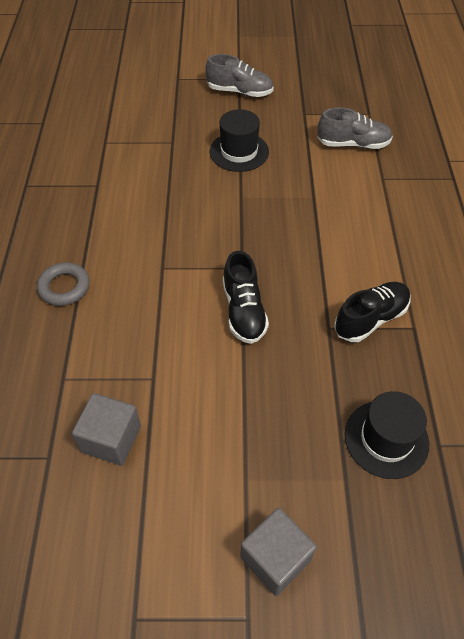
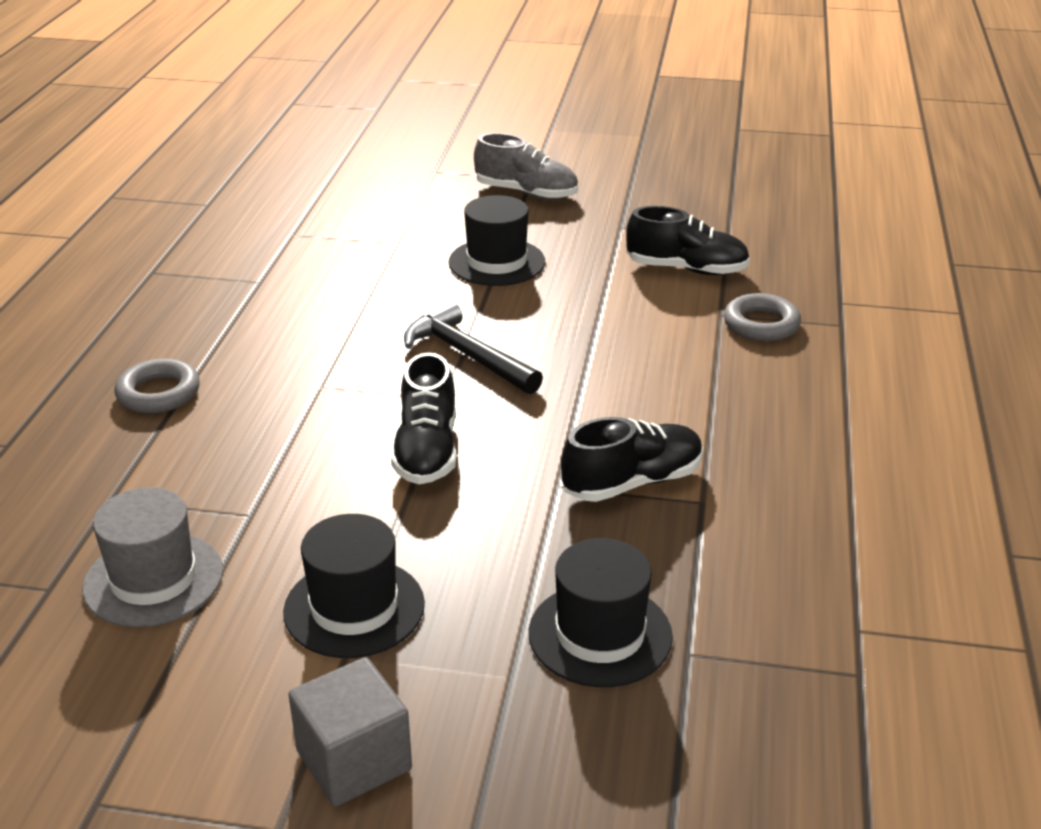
camera: 10 degrees right, 20 degrees down
(111, 439) = (153, 579): grey cube -> grey hat
(239, 442) = (354, 608): none -> black hat
(245, 231) = (468, 355): none -> black hammer
(353, 144) = (686, 269): grey shoe -> black shoe
(408, 184) = (761, 324): none -> grey ring

